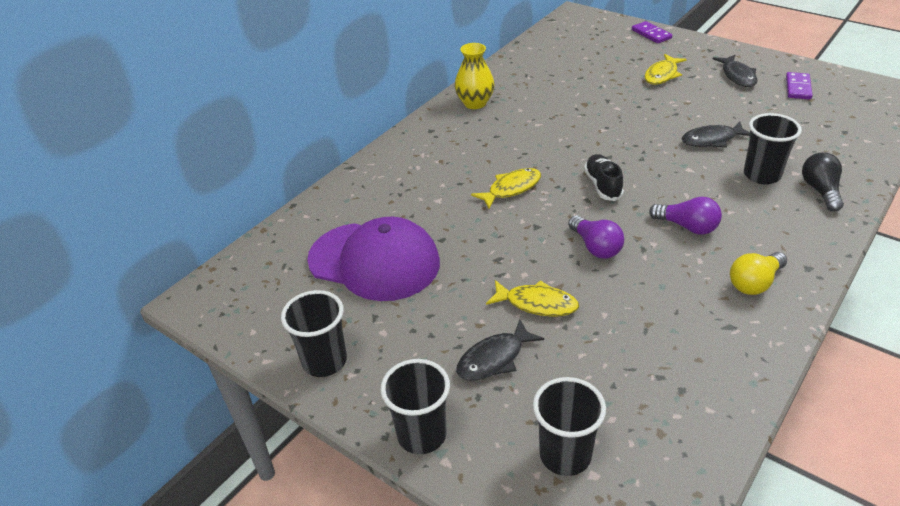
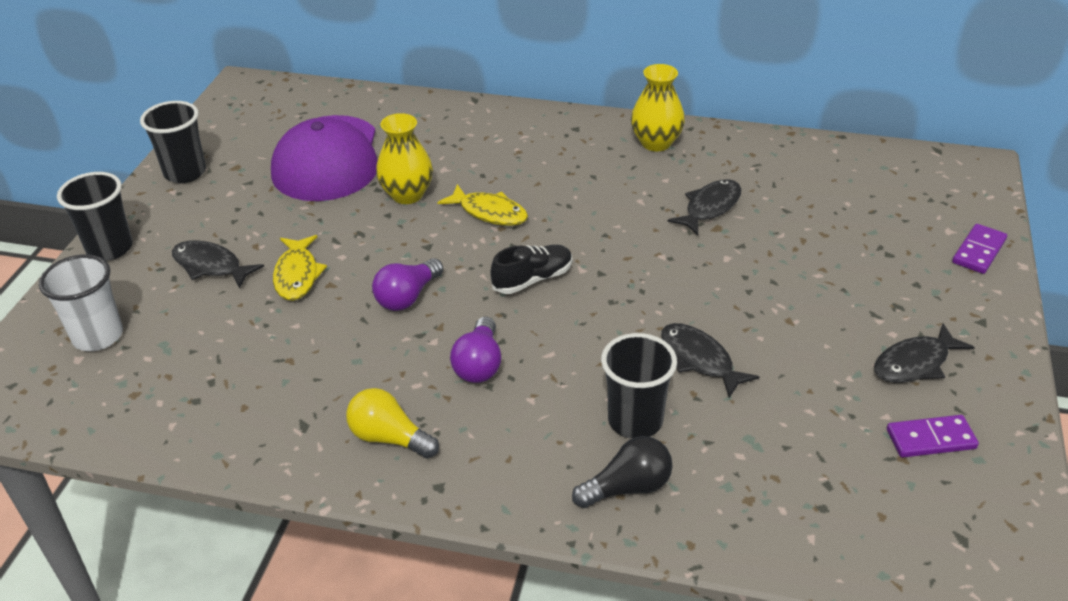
camera: 65 degrees right, 0 degrees up
(461, 225) = (407, 195): none -> yellow vase
(562, 101) = (710, 207): none -> black fish
(565, 455) = (98, 336): black cup -> white cup
(662, 75) = (853, 283): yellow fish -> none

